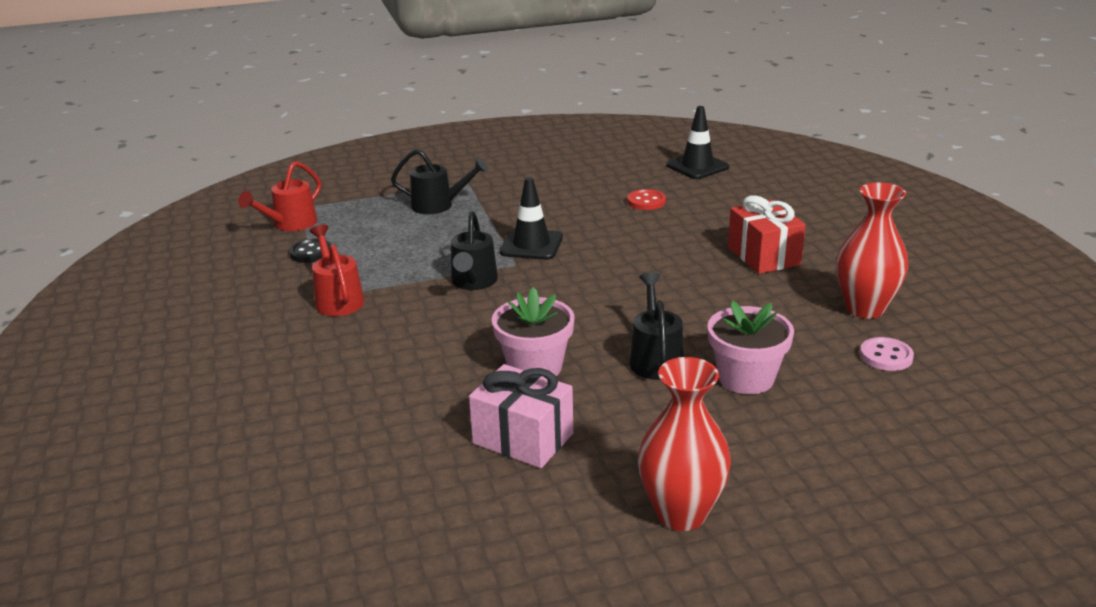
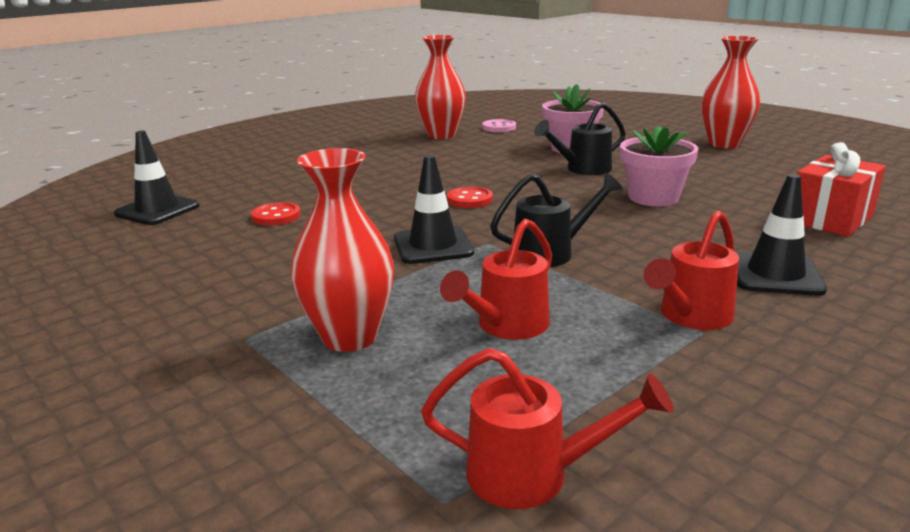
camera: 115 degrees left, 5 degrees down
(311, 253) = (607, 394): black button -> none
(341, 353) = (775, 275): none -> black traffic cone
(398, 244) = (506, 326): none -> red watering can
(438, 205) = (349, 337): black watering can -> red vase
(523, 438) = (739, 183): pink gift -> none
(615, 277) = (469, 199): none -> red button
(763, 256) = (379, 163): red gift -> red gift (831, 219)

